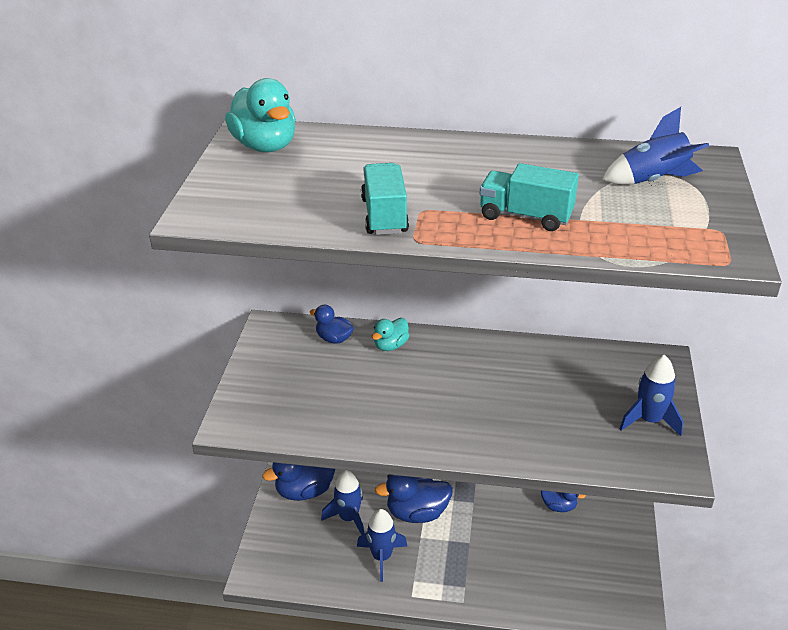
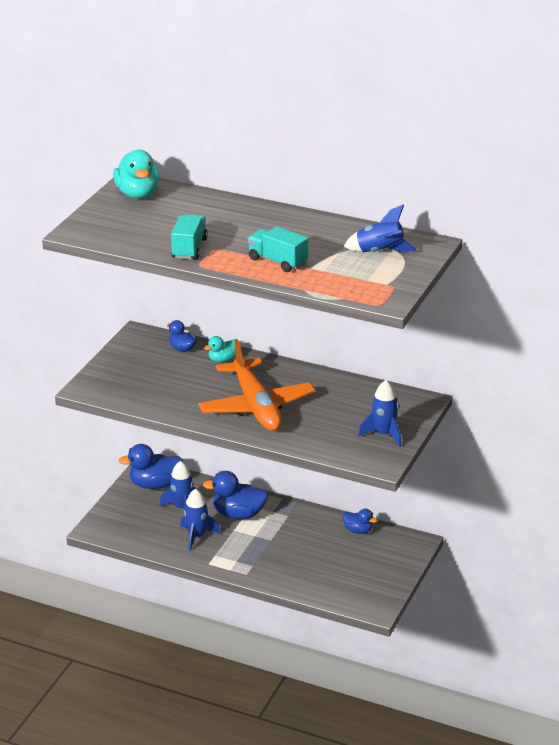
camera: 15 degrees right, 5 degrees down
(467, 408) = (256, 406): none -> orange plane

